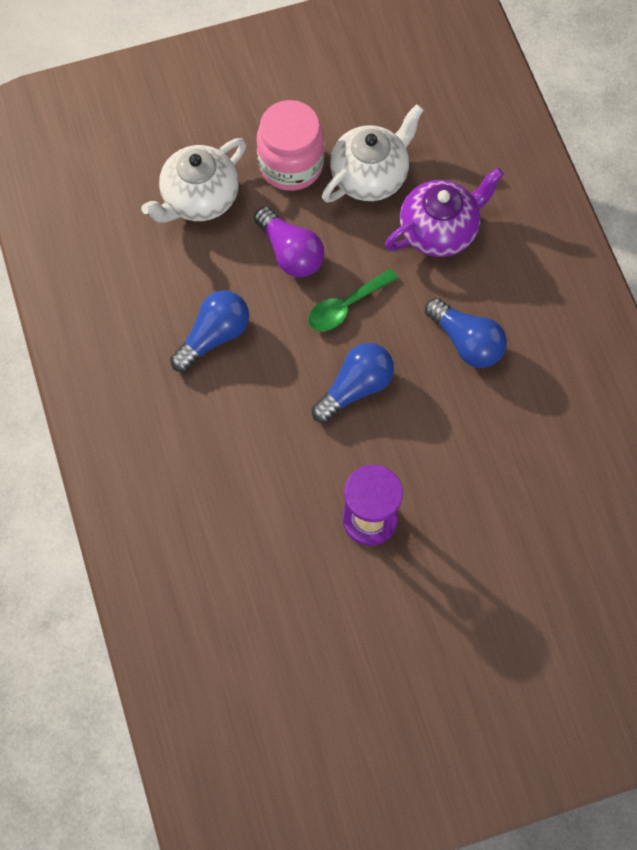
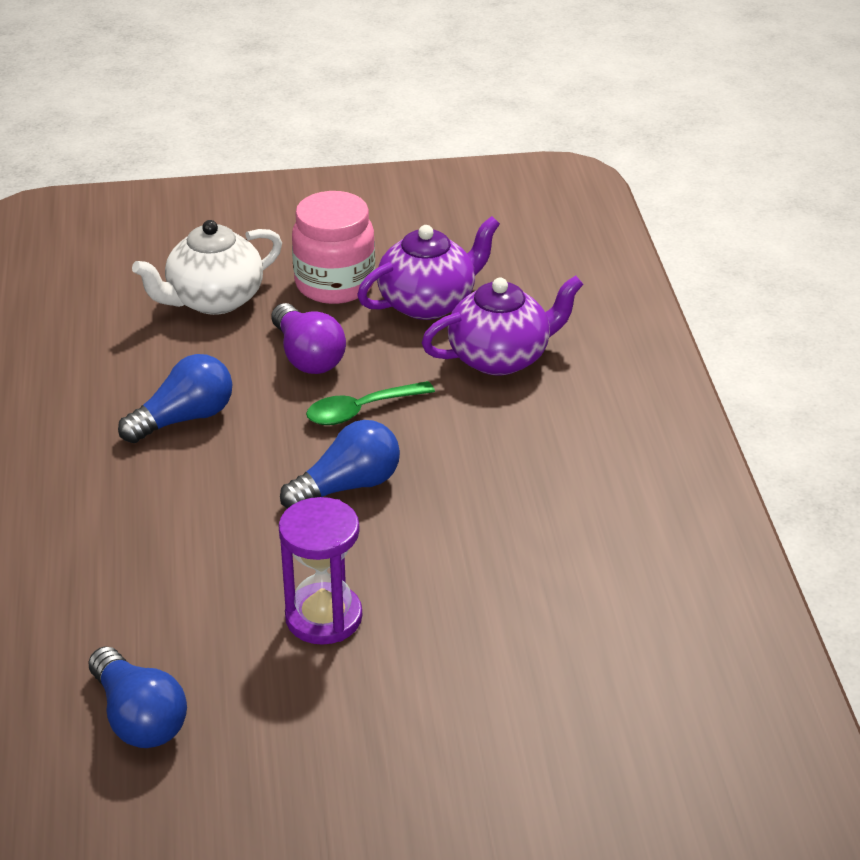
camera: 10 degrees right, 30 degrees down
(370, 176) = (428, 303): white teapot -> purple teapot
(466, 342) = (506, 460): blue light bulb -> blue light bulb (139, 718)

